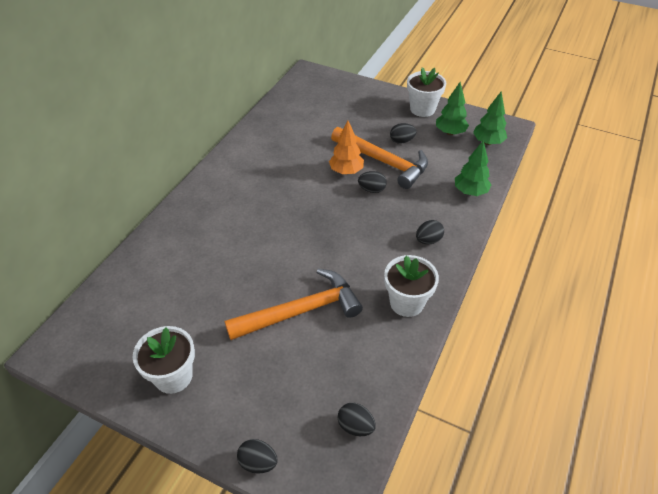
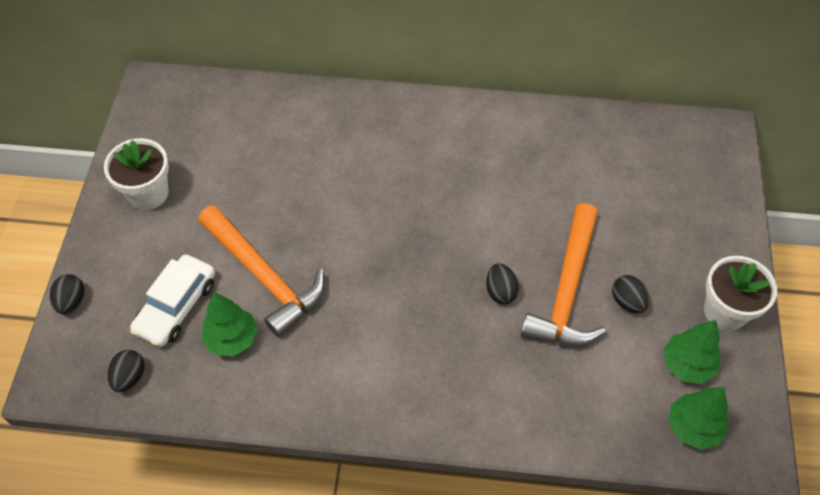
camera: 70 degrees right, 10 degrees up
(301, 377) = (176, 306): none -> white car
(346, 171) = (523, 250): orange tree -> none
(406, 302) = (314, 386): white flower pot -> none
(428, 240) = (432, 387): black egg -> none
(470, 192) = (557, 423): green tree -> green tree (232, 339)

